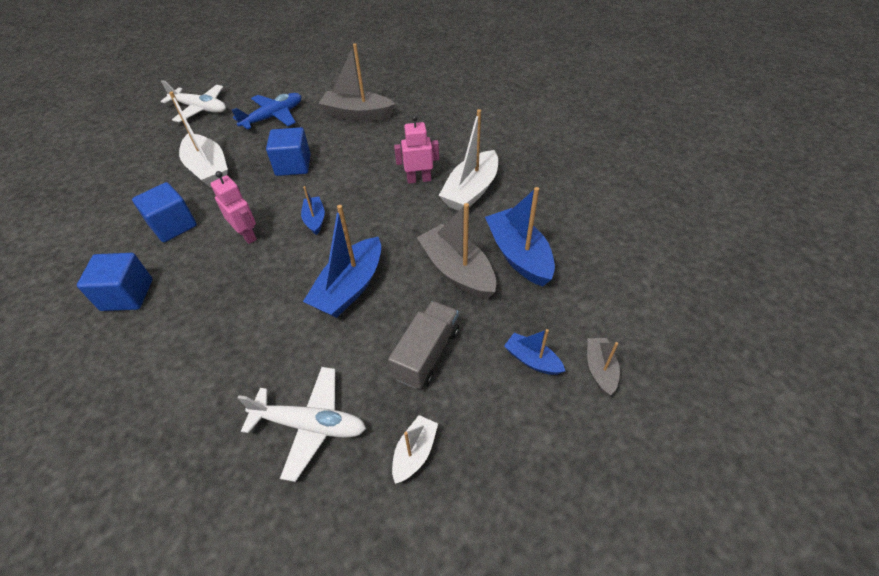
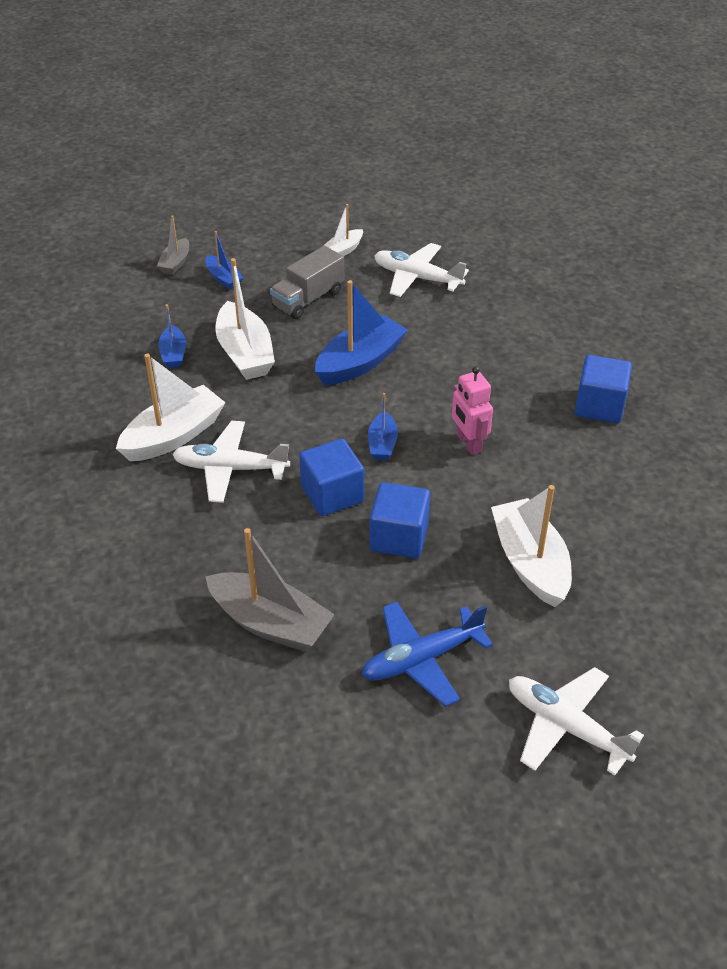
camera: 165 degrees left, 5 degrees down
(173, 225) = (565, 478): blue cube -> blue cube (332, 494)
(419, 179) = (230, 468): pink robot -> white plane
(457, 271) = (245, 353): grey boat -> white boat
(518, 255) = (173, 354): blue boat -> blue boat, size x0.54

